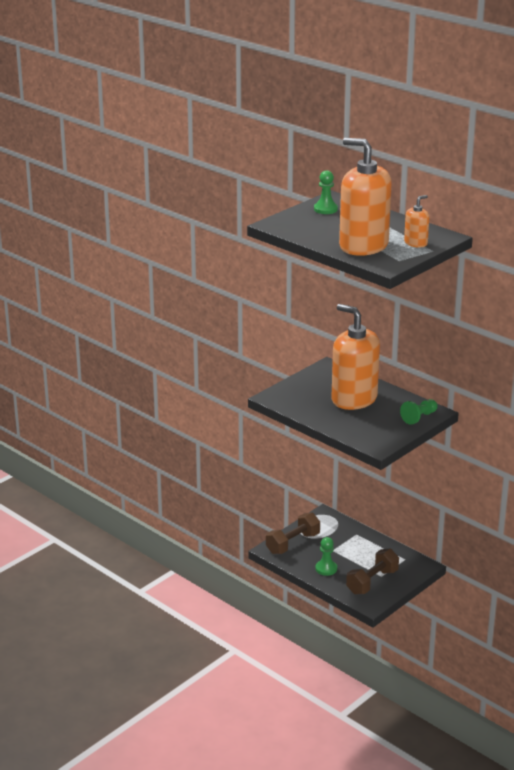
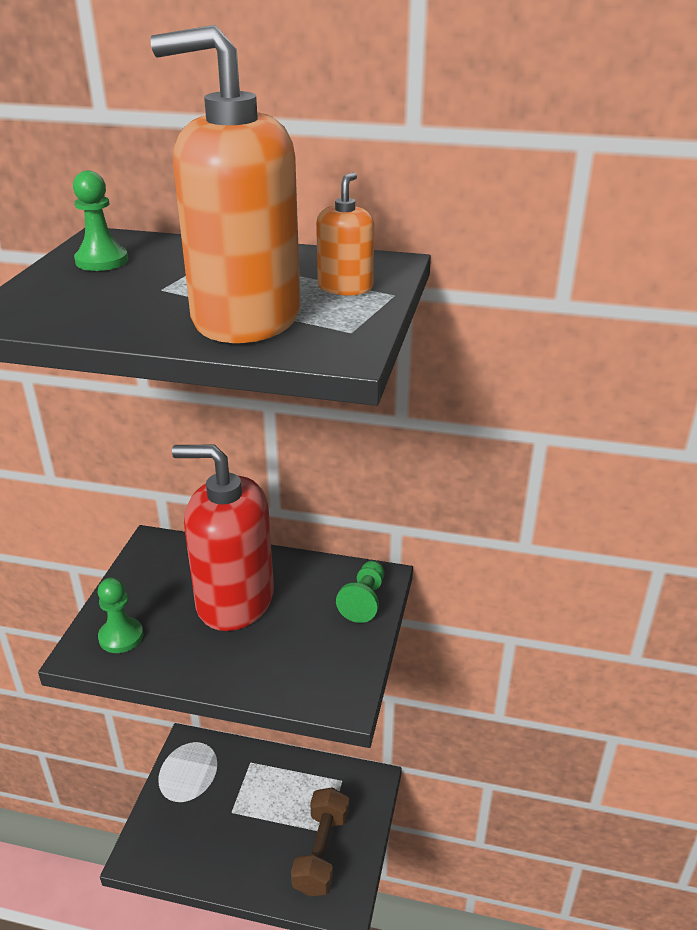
camera: 30 degrees left, 5 degrees up
(292, 543) = (165, 827): brown dumbbell -> none
(326, 569) = (240, 858): green pawn -> green pawn (121, 637)
(354, 399) = (234, 600): orange soap dispenser -> red soap dispenser

